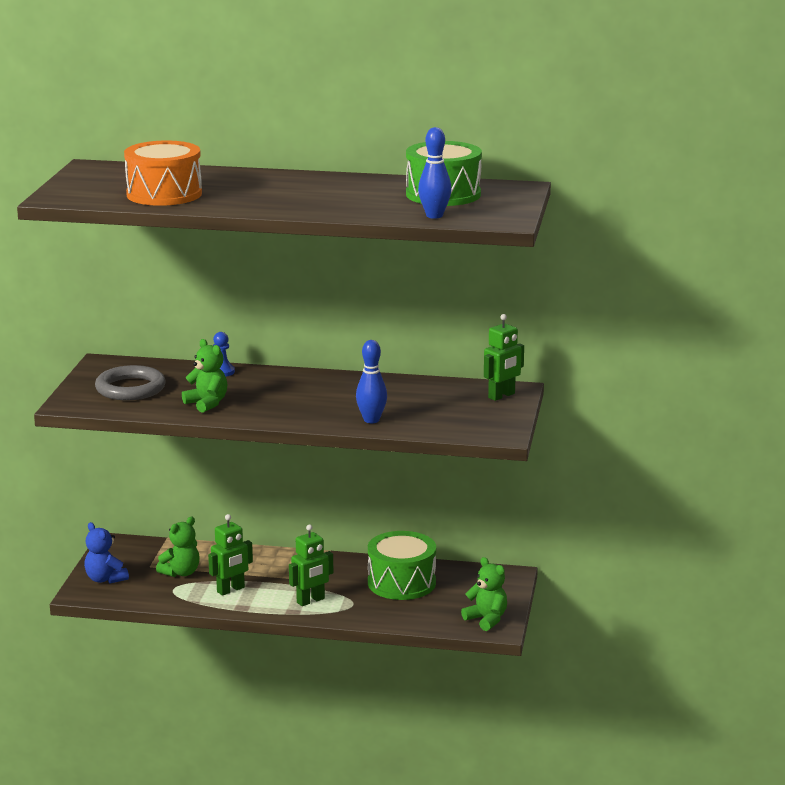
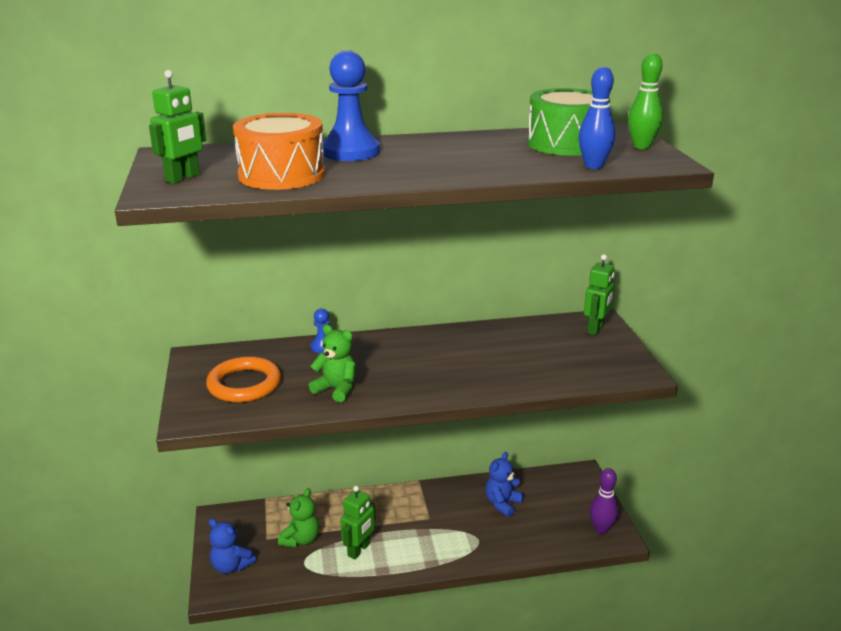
camera: 20 degrees left, 5 degrees up
(130, 388) = (244, 384): grey ring -> orange ring
(242, 181) = (350, 152): none -> blue pawn
(311, 601) = (439, 545): green robot -> green robot (183, 178)
(371, 420) = (510, 379): blue bowling pin -> none
(401, 583) = (502, 504): green drum -> blue teddy bear
(486, 619) = (601, 529): green teddy bear -> purple bowling pin
(509, 204) = (641, 146): none -> green bowling pin

